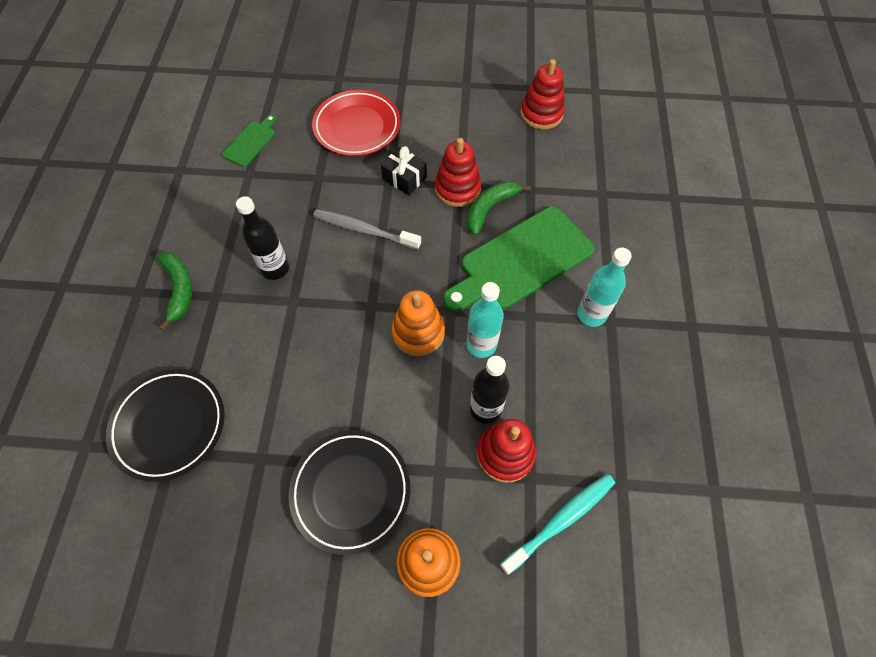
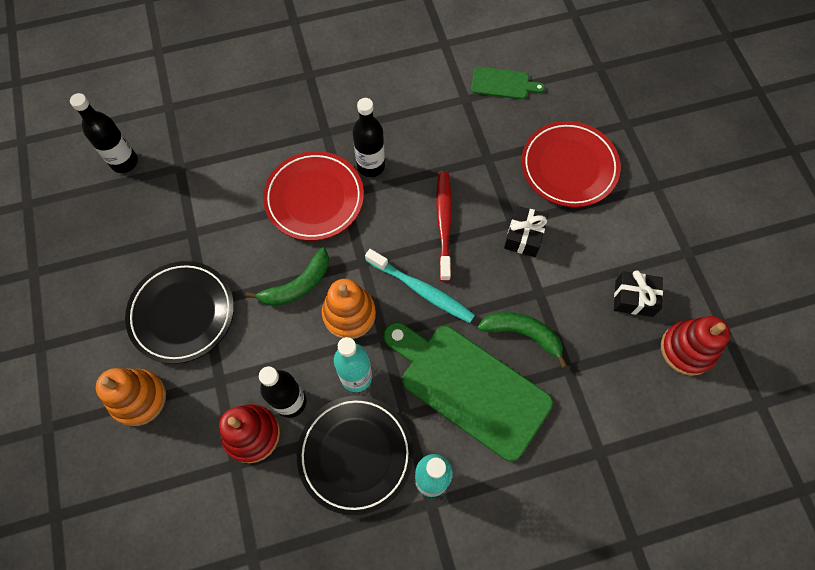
camera: 70 degrees right, 5 degrees up
(128, 514) = (124, 162): none -> black bottle
(169, 425) = (200, 155): black plate -> black plate (355, 454)
(179, 289) = (322, 103): green banana -> green banana (297, 285)
(283, 327) = (314, 198): none -> red plate
(364, 230) = (444, 223): grey toothbrush -> red toothbrush
(457, 188) = (534, 292): red stacking toy -> none
(489, 129) = (634, 298): none -> black gift
(561, 520) = (202, 504): turquoise toothbrush -> turquoise toothbrush (421, 290)

